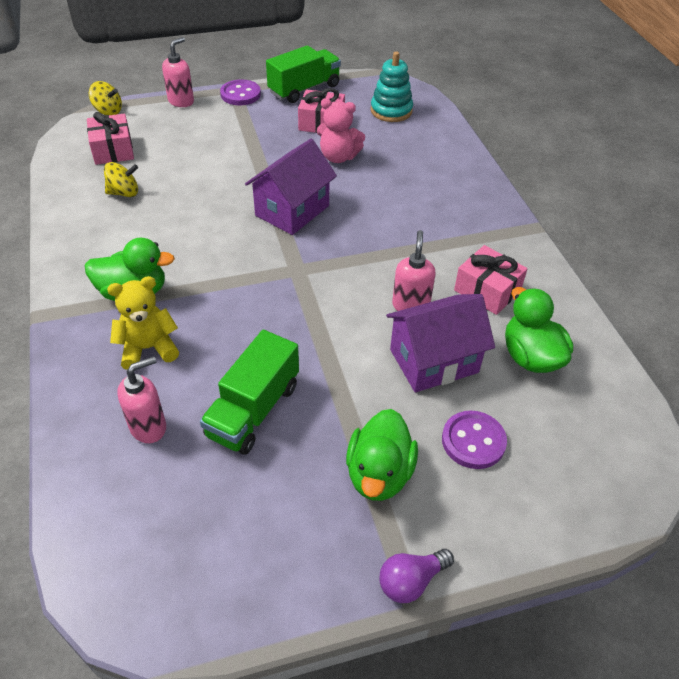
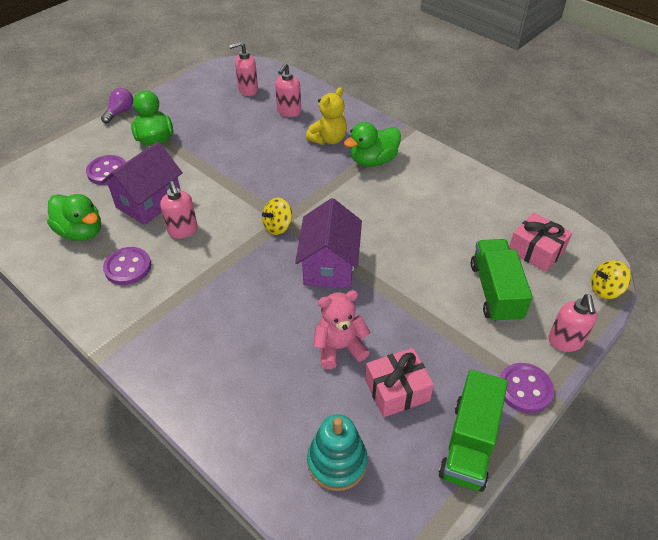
camera: 150 degrees right, 0 degrees up
(124, 193) = (471, 218): yellow spinning top -> yellow spinning top (278, 226)
(164, 517) = (248, 90): none -> pink soap dispenser
(253, 410) = (242, 137): green truck -> green truck (495, 292)
(487, 290) = (128, 267): pink gift -> purple button

